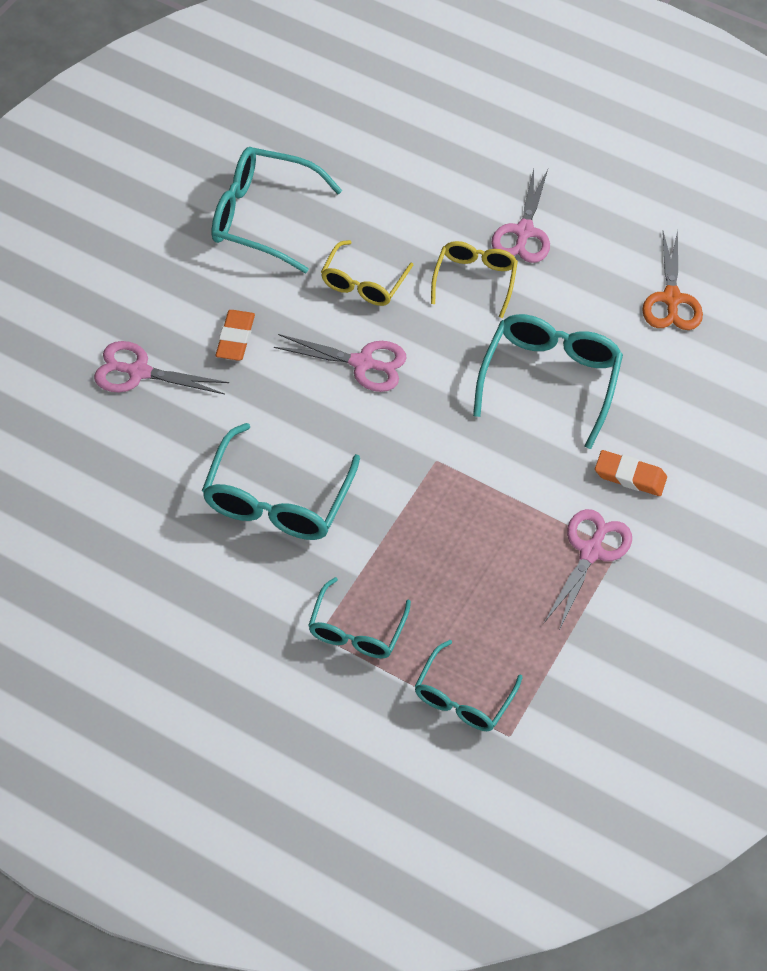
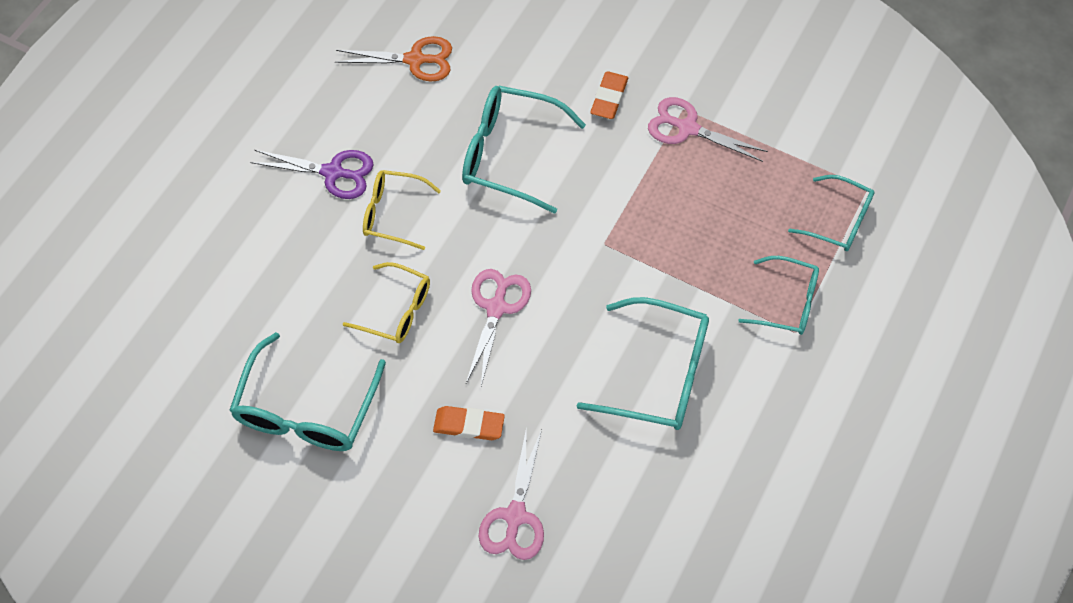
camera: 90 degrees left, 5 degrees up
(524, 232) = (333, 172): pink scissors -> purple scissors

